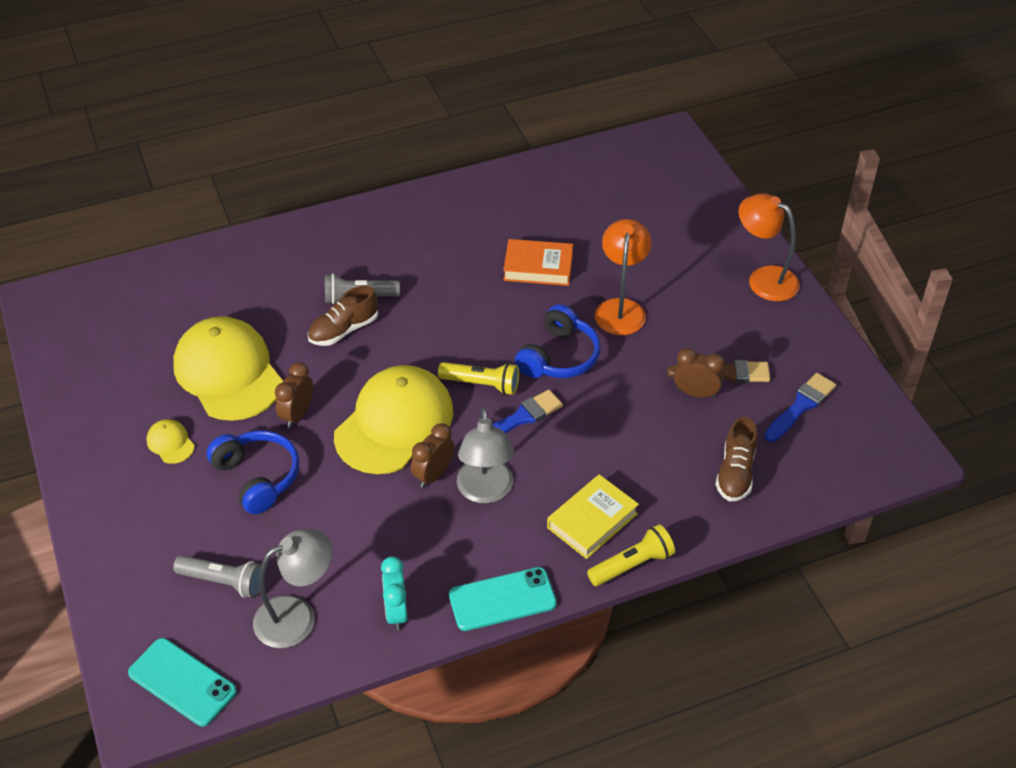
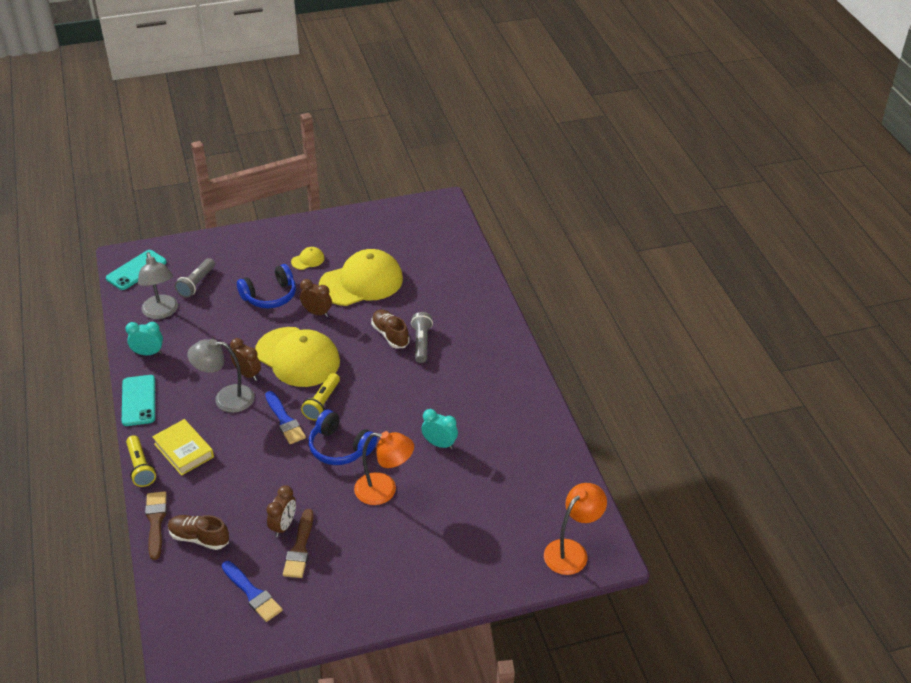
camera: 95 degrees right, 5 degrees down
(538, 267) = (439, 444): orange book -> turquoise clock
(721, 525) = (156, 522): none -> brown brush
(764, 279) = (403, 595): orange lamp -> orange lamp (572, 551)

